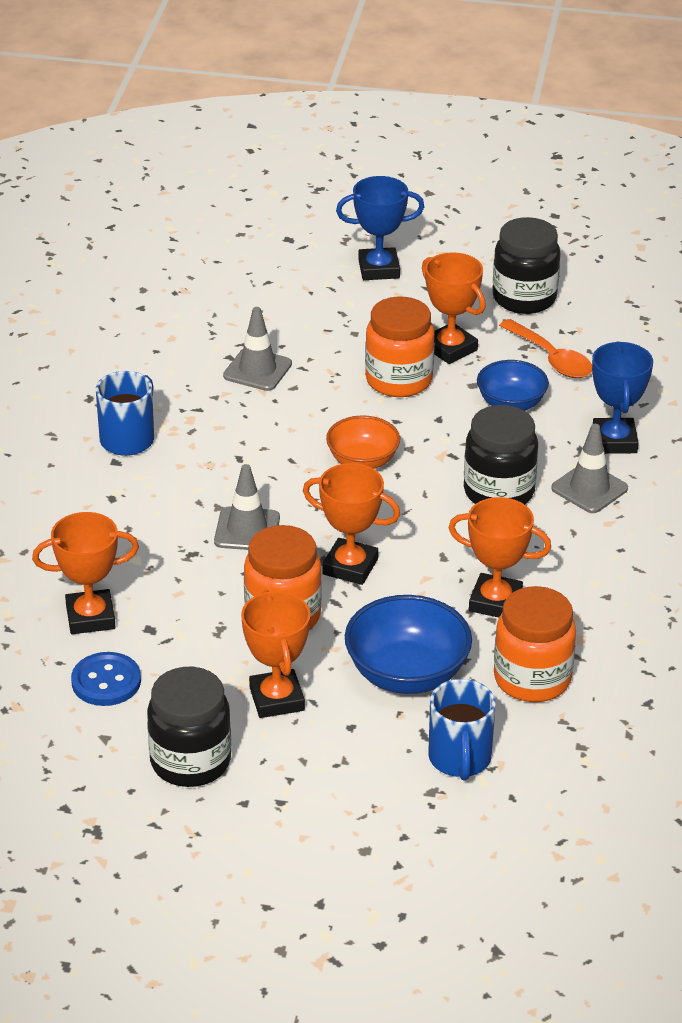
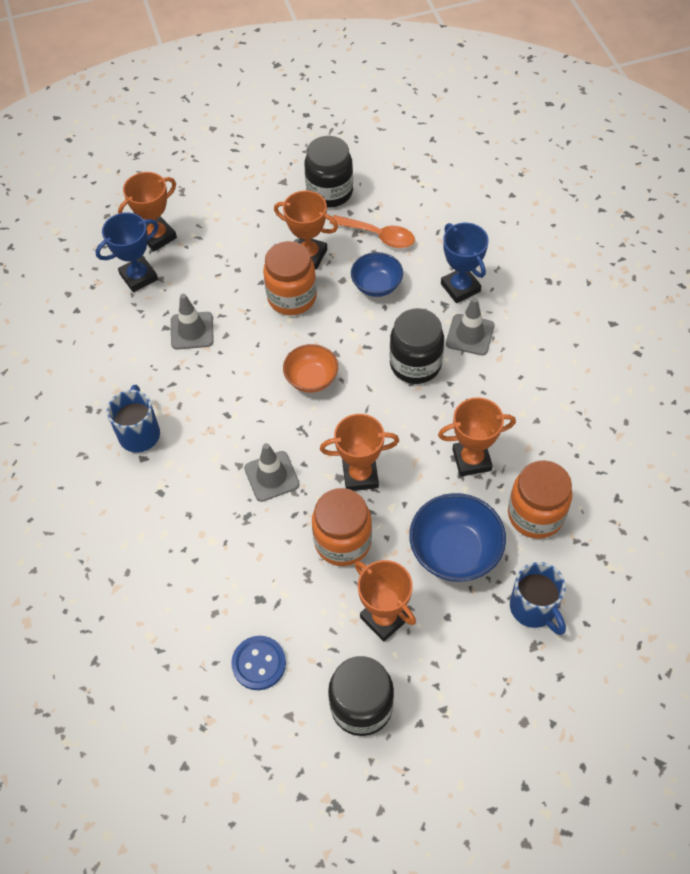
camera: 25 degrees left, 20 degrees up
(90, 617) = (212, 610): orange trophy -> orange trophy (157, 236)
(379, 269) = (220, 207): blue trophy -> blue trophy (139, 277)

